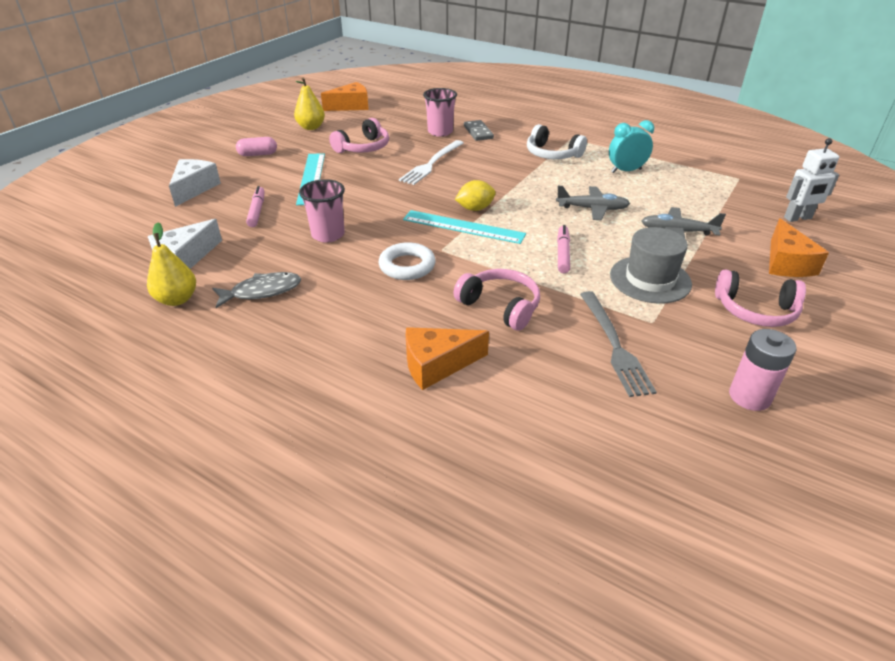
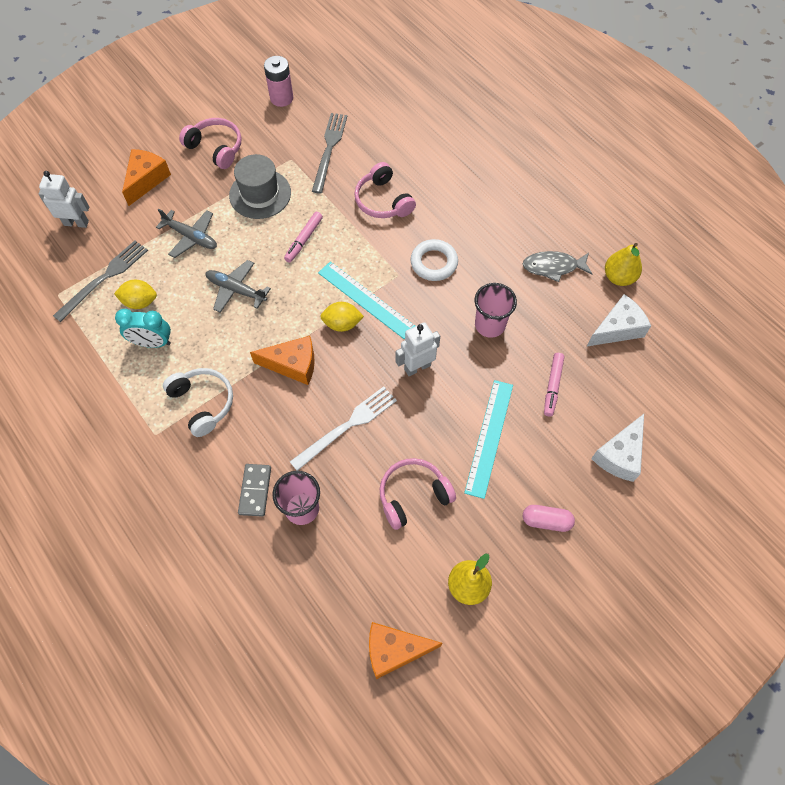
camera: 160 degrees left, 25 degrees up
(389, 199) = (417, 367): none -> white robot
(437, 365) = (446, 166): orange cheese -> orange cheese (293, 364)
(666, 187) = (140, 302): none -> yellow lemon
(716, 192) = (104, 278): none -> grey fork

